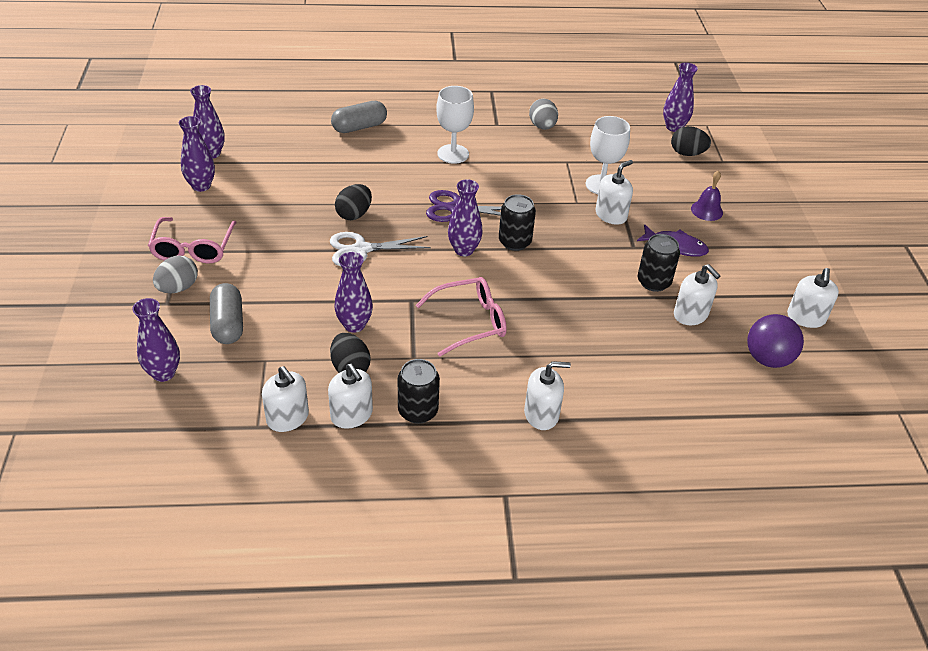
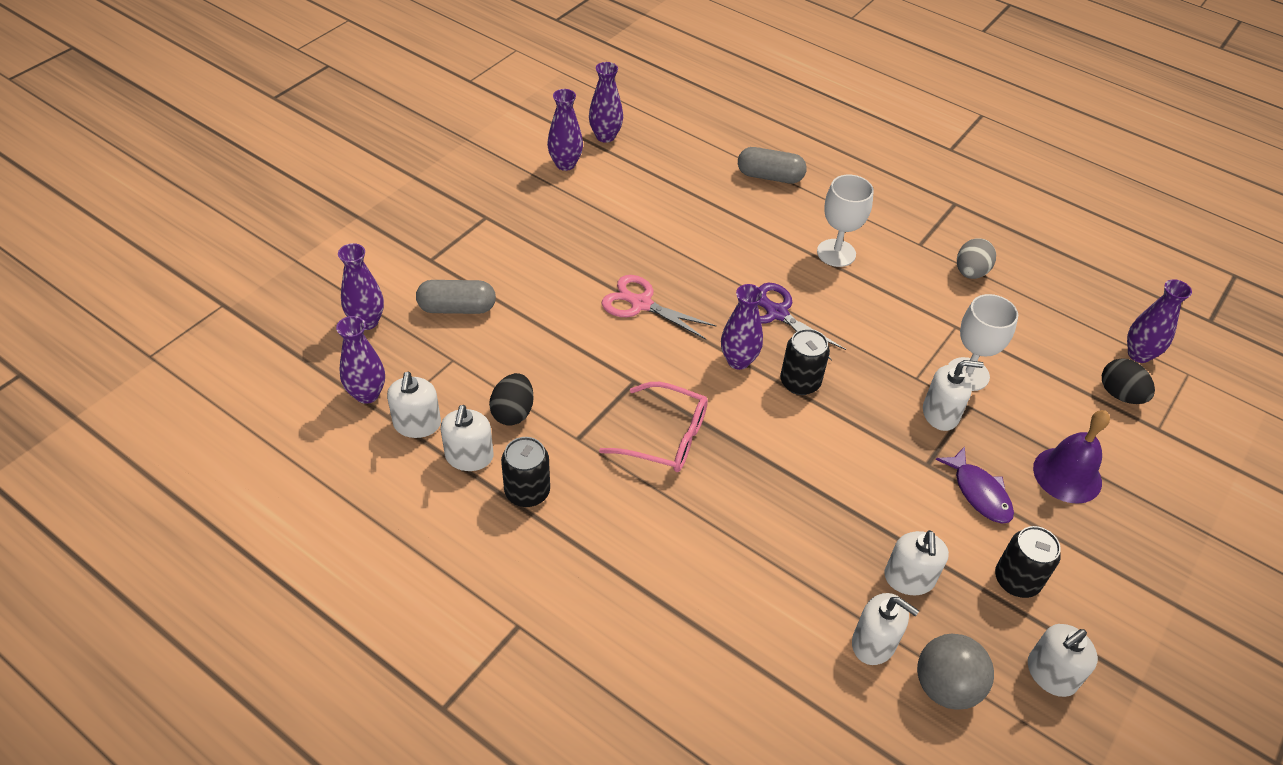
camera: 40 degrees right, 5 degrees up
(178, 288) = (452, 251): grey egg -> none
(193, 248) = (500, 221): pink glasses -> none
(228, 324) = (457, 308): grey capsule -> grey capsule turned 60 degrees clockwise
(354, 214) = (671, 264): black egg -> none
(354, 325) = (558, 374): purple vase -> purple vase (367, 394)
(361, 249) = (641, 304): white scissors -> pink scissors
(541, 414) = (634, 574): white soap dispenser -> white soap dispenser (874, 643)
(653, 282) = (906, 516): black can -> black can (1016, 580)
(707, 210) = (1067, 475): purple bell -> purple bell, size x1.53
(767, 359) = (945, 686): purple ball -> grey ball

